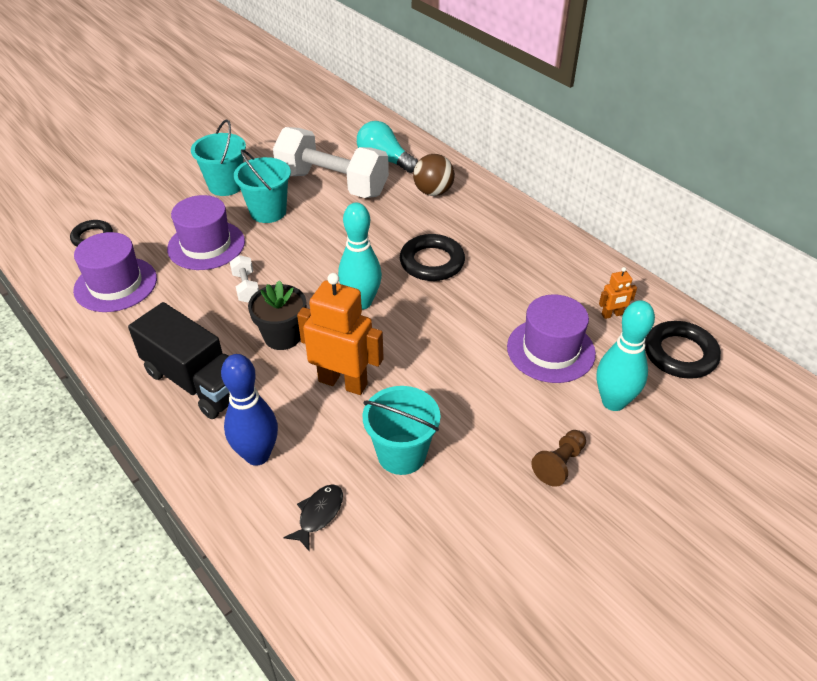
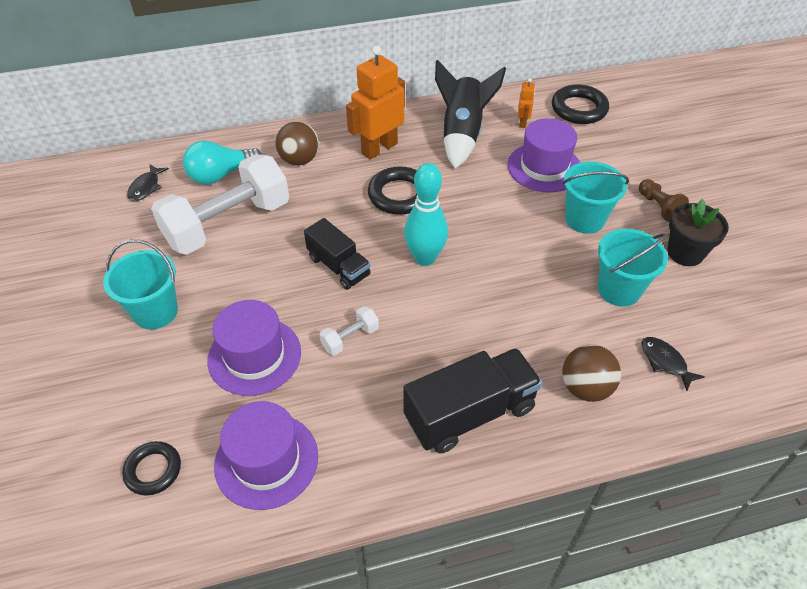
camera: 65 degrees left, 5 degrees up
(246, 287) = (350, 338): white dumbbell -> white dumbbell turned 45 degrees counterclockwise
(257, 455) = (585, 387): blue bowling pin -> brown ball
(268, 212) = (235, 287): turquoise bucket -> turquoise bucket (584, 219)
(282, 336) = (440, 328): black flower pot -> black flower pot (685, 253)
(320, 256) = (338, 266): none -> black truck
(343, 382) = (522, 302): orange robot -> orange robot (379, 148)
(345, 133) = (146, 187): none -> black fish
(552, 276) = (462, 134): none -> black rocket
(613, 402) = (610, 158): turquoise bowling pin -> none

